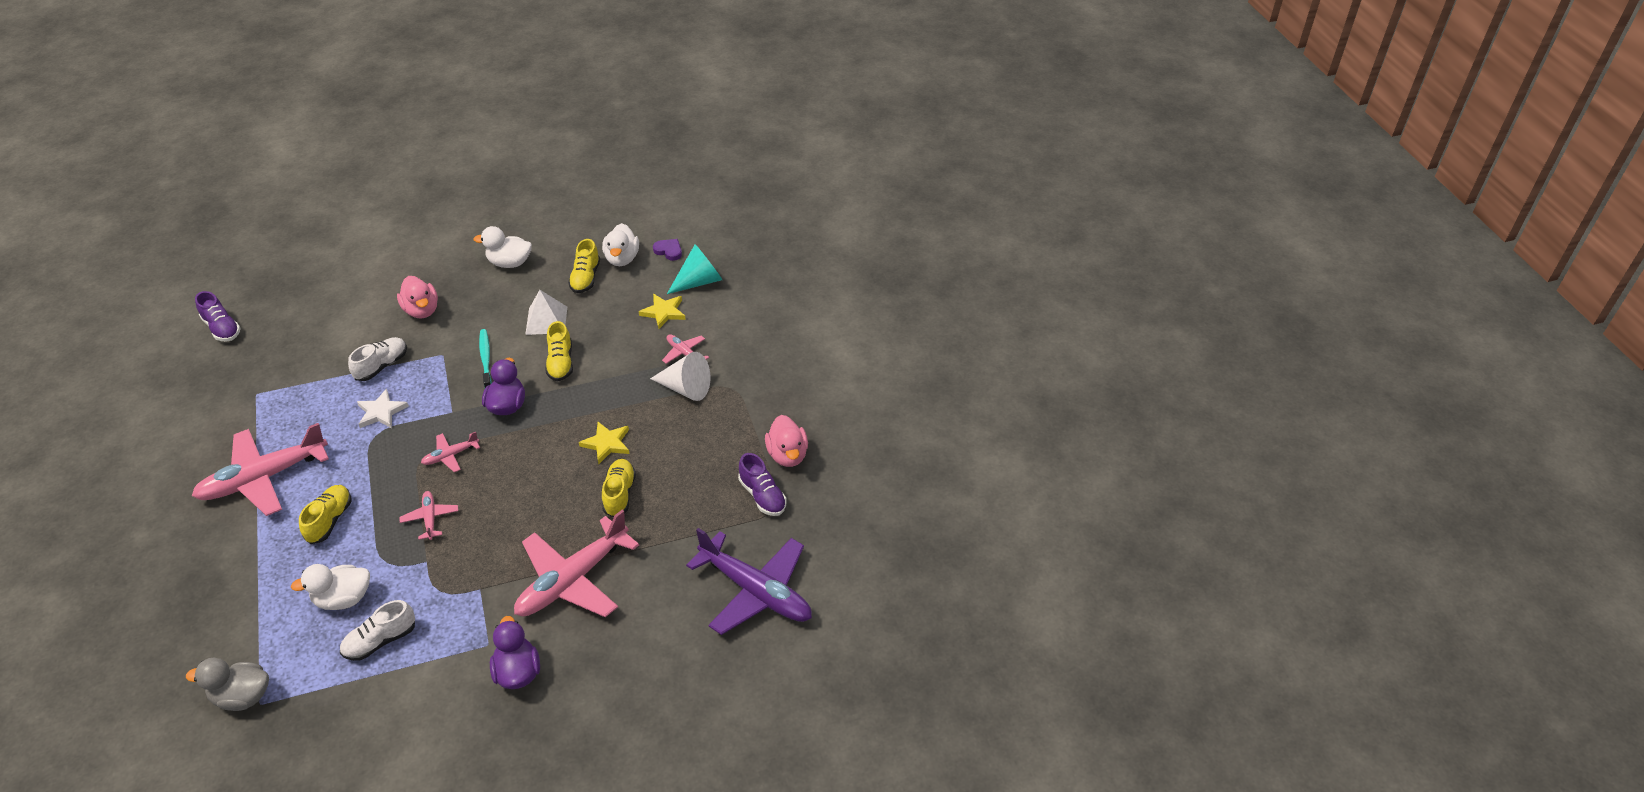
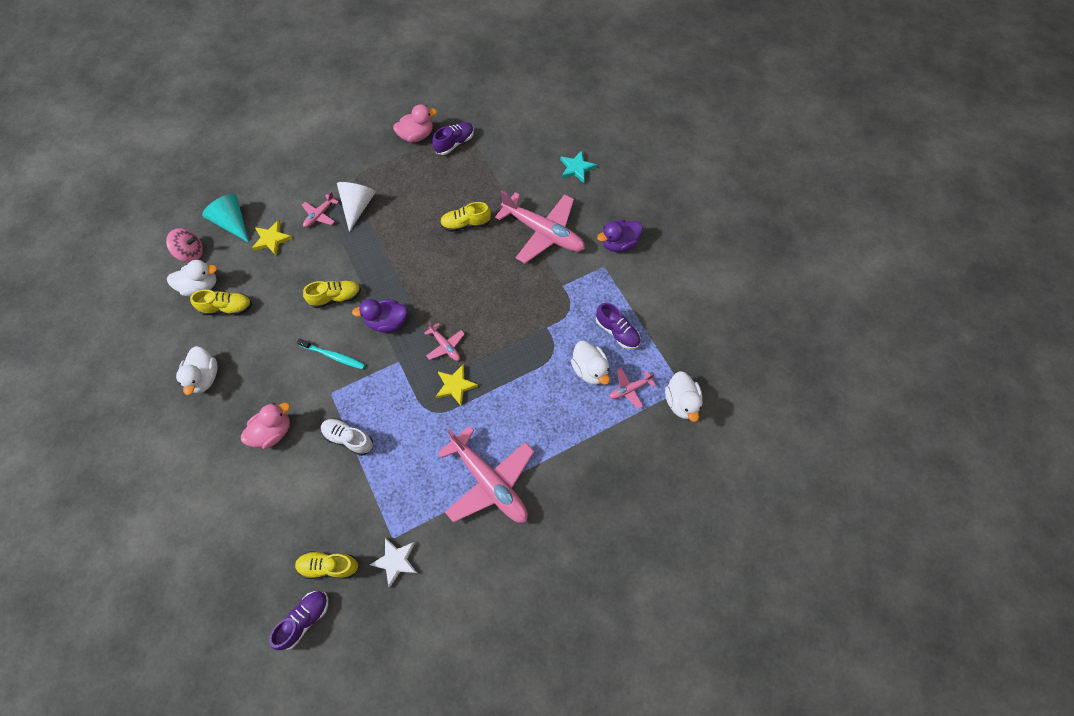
camera: 100 degrees left, 20 degrees up
(242, 696) = (681, 402): grey duck -> white duck
(330, 520) = (523, 409): yellow shoe -> yellow shoe (329, 566)
(380, 641) = (617, 332): white shoe -> purple shoe
(381, 412) = (404, 417): white star -> white star (395, 561)
(430, 518) = (508, 338): pink plane -> pink plane (629, 389)
(485, 358) = (333, 356): turquoise toothbrush -> turquoise toothbrush turned 135 degrees counterclockwise
(546, 320) = (284, 323): white pyramid -> none
(607, 444) = (419, 243): yellow star -> yellow star (455, 386)
(669, 251) = (191, 253): purple heart -> pink spinning top
(673, 641) = (576, 168): none -> turquoise star
(756, 591) = (531, 134): purple plane -> none

